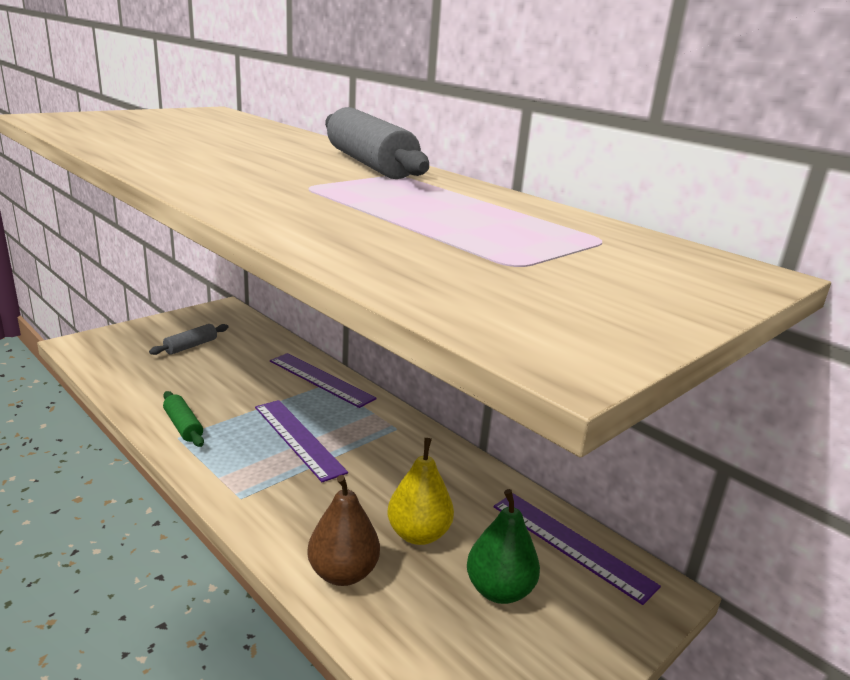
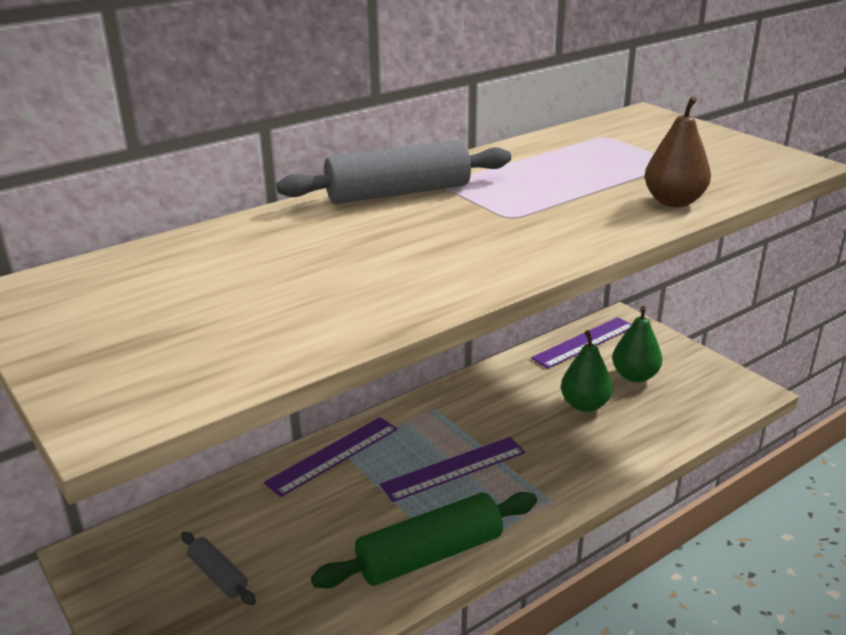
camera: 80 degrees left, 5 degrees up
(183, 426) = (429, 554): green rolling pin -> green rolling pin, size x1.97
(343, 573) = (634, 442): brown pear -> brown pear (673, 202)
(418, 534) = (584, 405): yellow pear -> green pear

